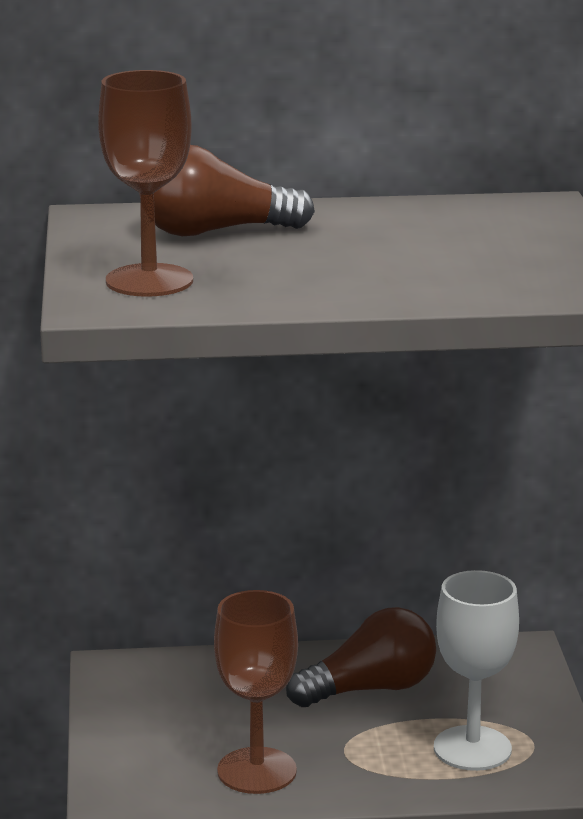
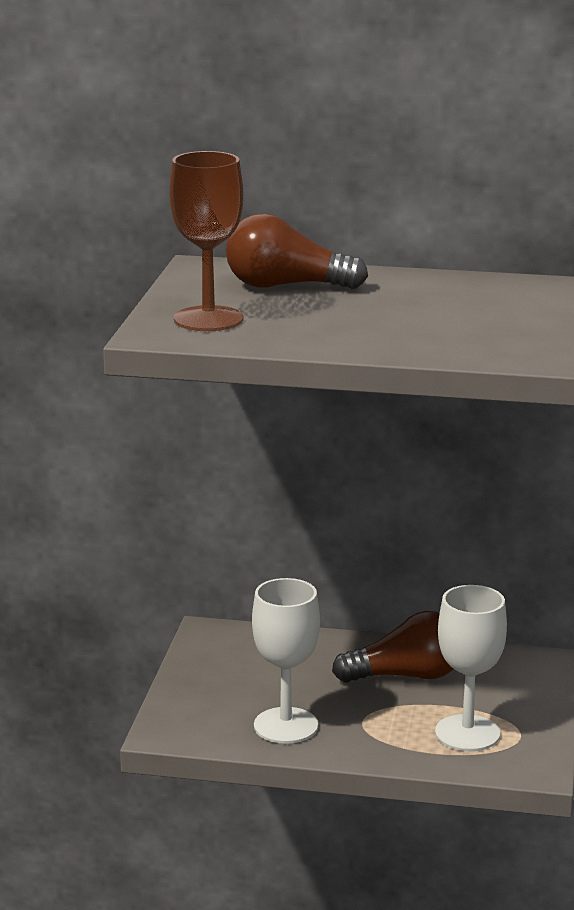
camera: 15 degrees right, 0 degrees up
(257, 771) = (286, 726): brown goblet -> white goblet

